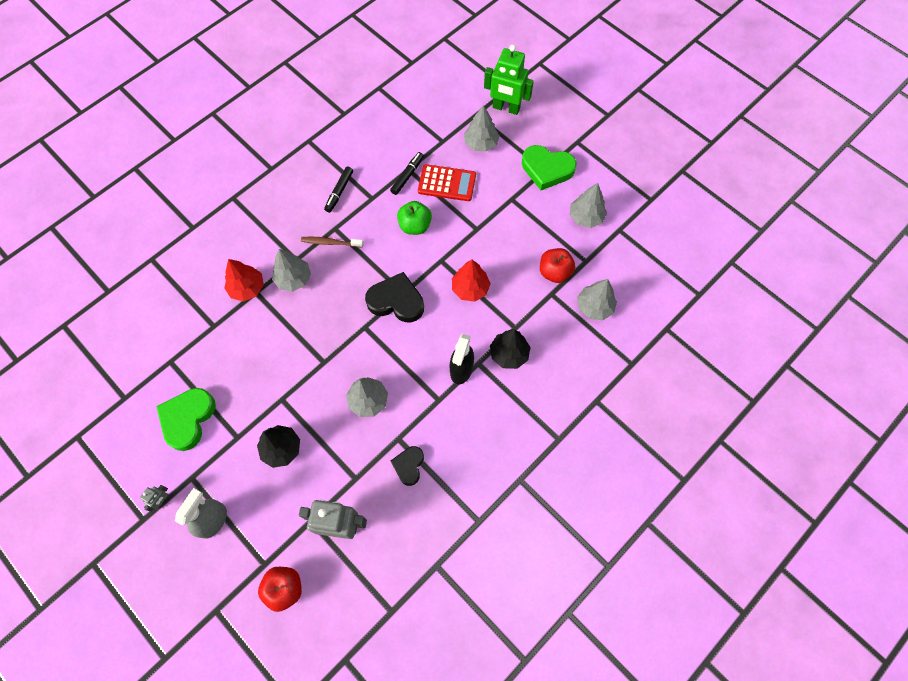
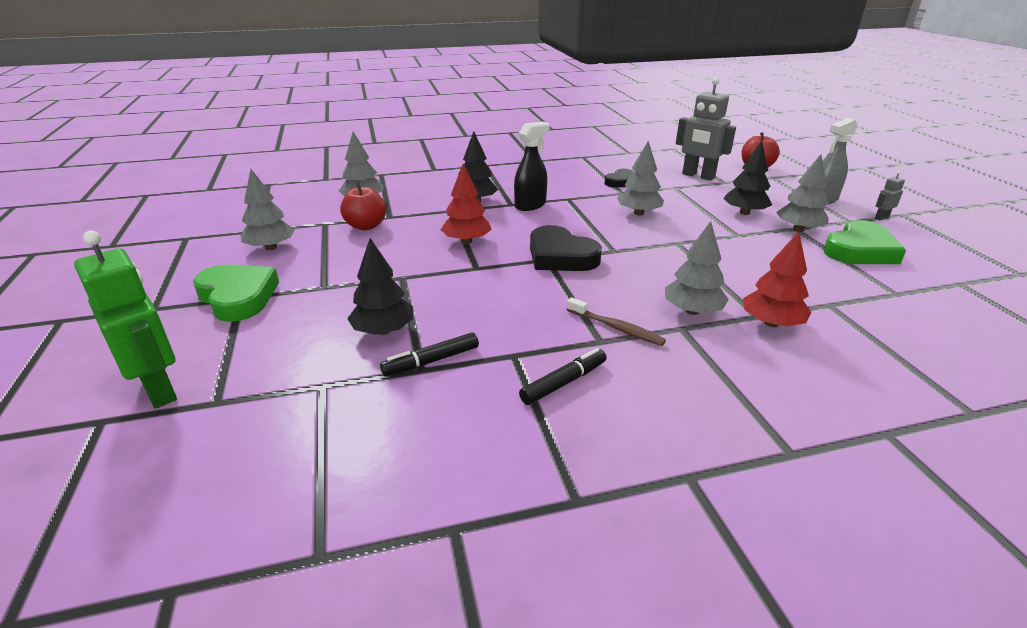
camera: 150 degrees left, 35 degrees down
(415, 226) = (477, 304): green apple -> none
(447, 183) = (383, 331): red calculator -> black tree
(481, 143) = (271, 358): grey tree -> grey tree (798, 229)

